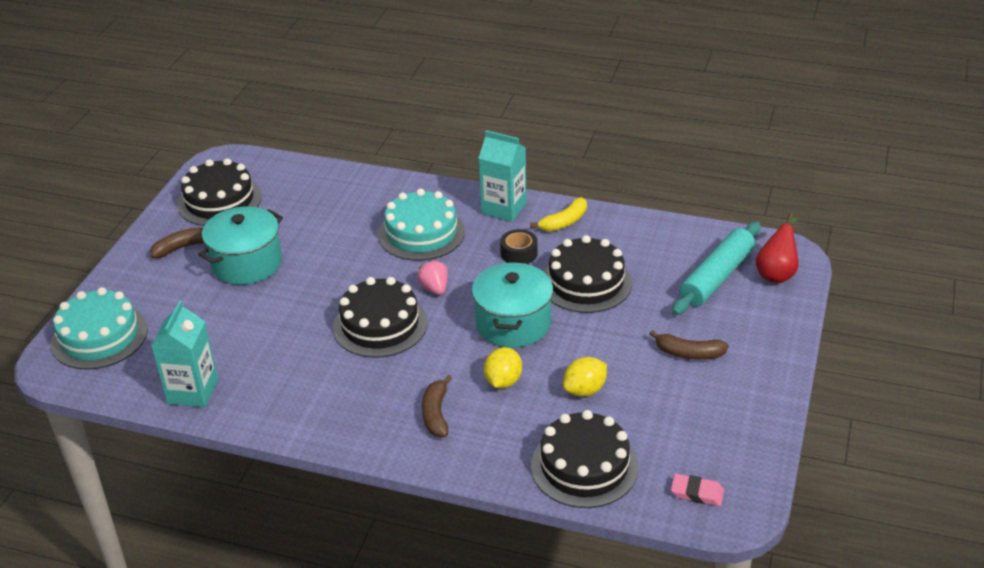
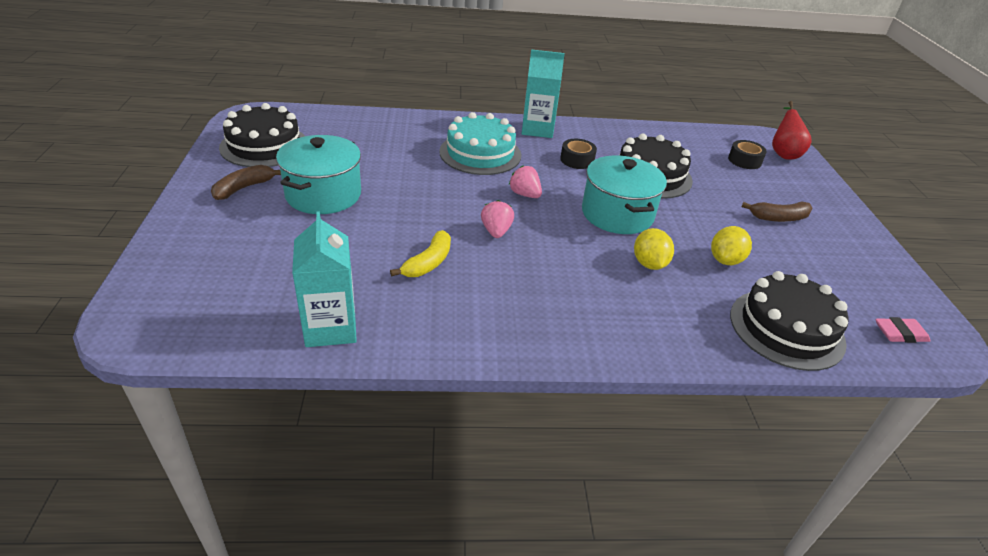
camera: 25 degrees left, 0 degrees up
(99, 336) = (182, 286): turquoise cake -> none
(380, 325) = (496, 231): black cake -> pink strawberry
(436, 414) = (611, 304): brown banana -> none
(564, 222) = (595, 134): yellow banana -> yellow banana (428, 263)
(716, 277) = (744, 160): turquoise rolling pin -> black tape

